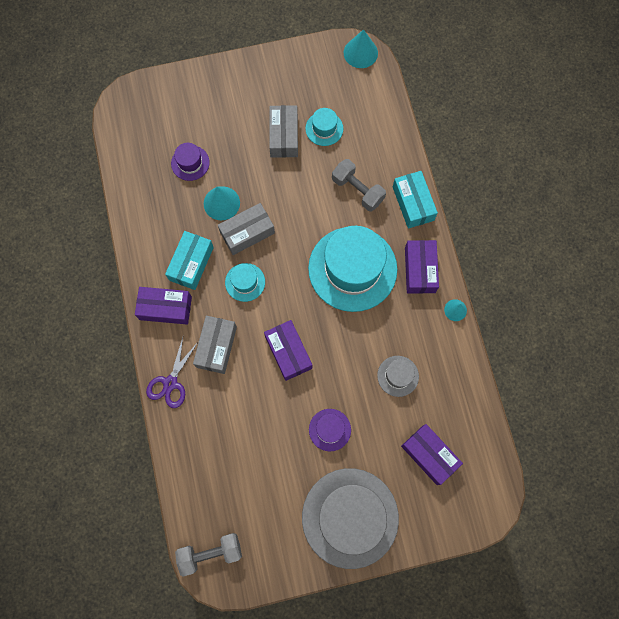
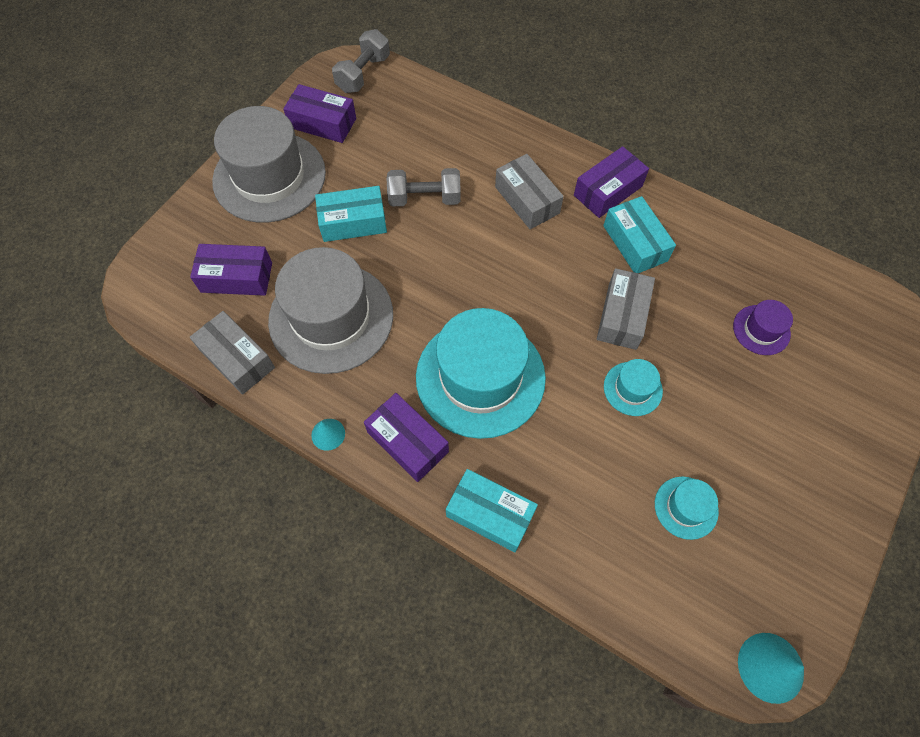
camera: 135 degrees right, 10 degrees down
(170, 383) = (531, 144): purple scissors -> none
(221, 203) = (681, 320): turquoise cone -> none
(245, 282) = (568, 271): turquoise hat -> turquoise hat (632, 388)
(284, 136) = (714, 452): grey box -> grey box (237, 359)
(288, 352) = (458, 249): purple box -> purple box (323, 123)
(329, 429) = (353, 222): purple hat -> turquoise box
(357, 190) = (567, 468): grey dumbbell -> grey dumbbell (424, 198)
(398, 376) = (331, 317): grey hat -> grey hat, size x2.22

